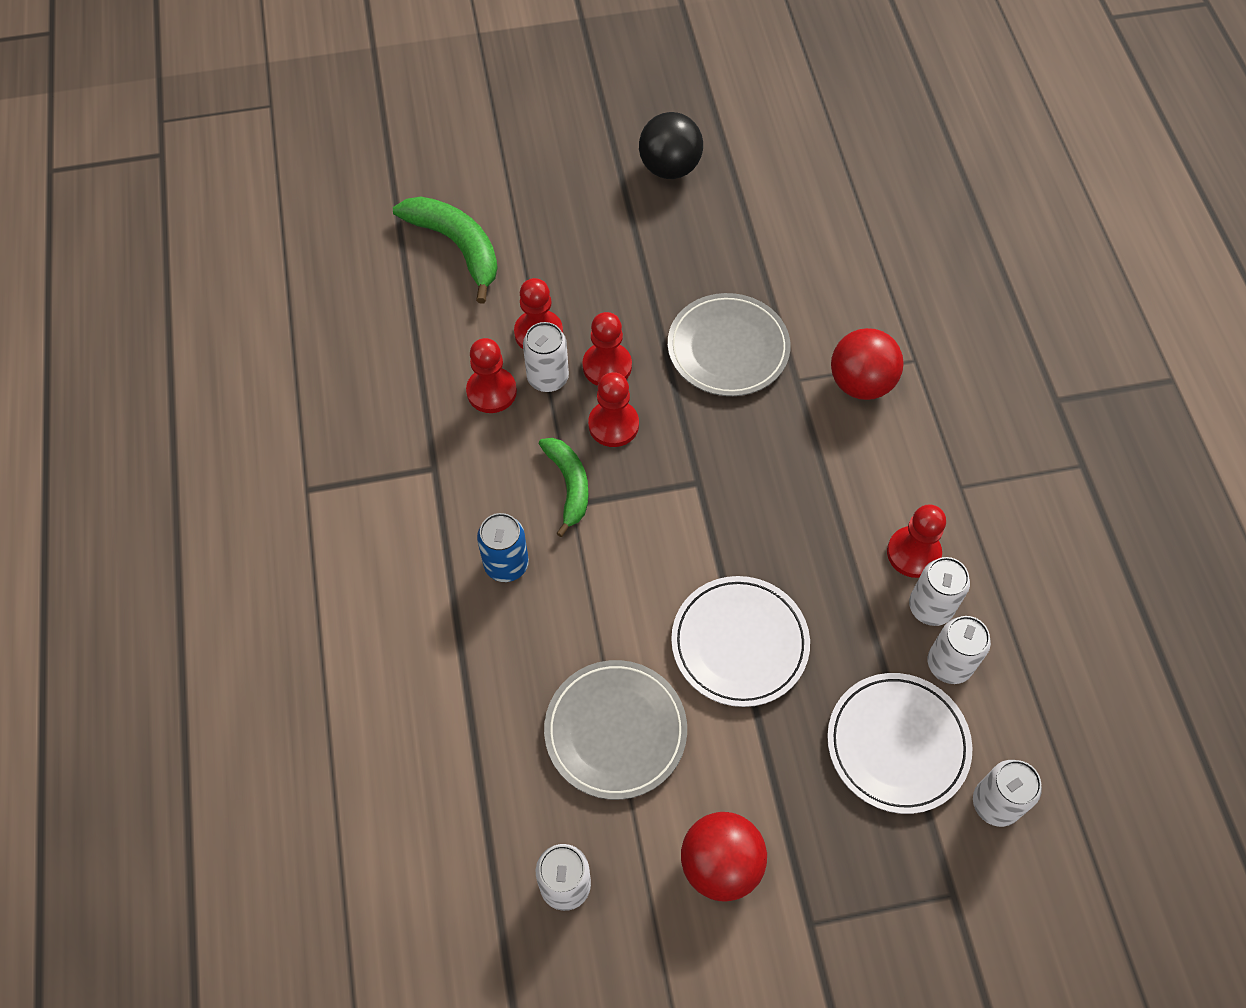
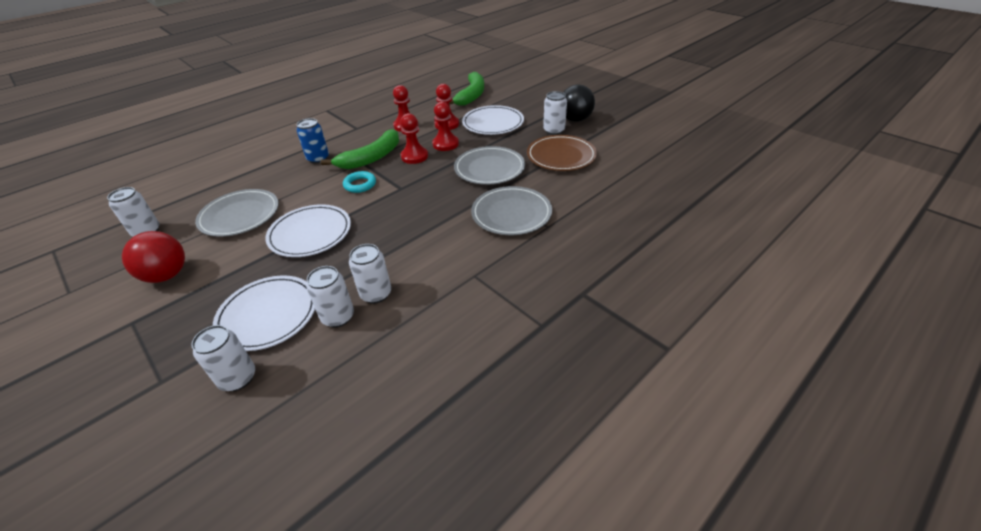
camera: 60 degrees right, 20 degrees down
(548, 378) = (425, 134): white can -> white can (554, 130)
(569, 485) = (372, 158): green banana -> green banana, size x1.50
(590, 271) = (493, 123): none -> white plate
(645, 532) = (360, 184): none -> turquoise ring
(760, 248) = (561, 156): none -> brown plate
(861, 383) = (511, 214): red ball -> grey plate
(913, 553) = (410, 273): red pawn -> none

